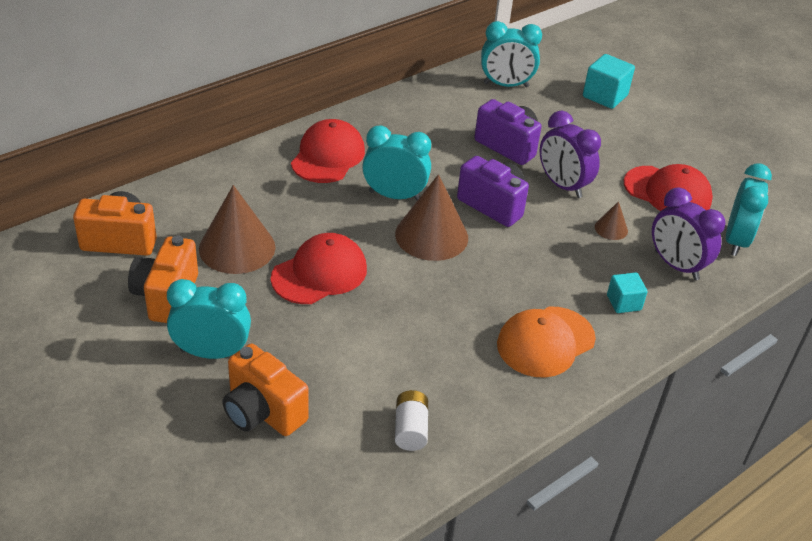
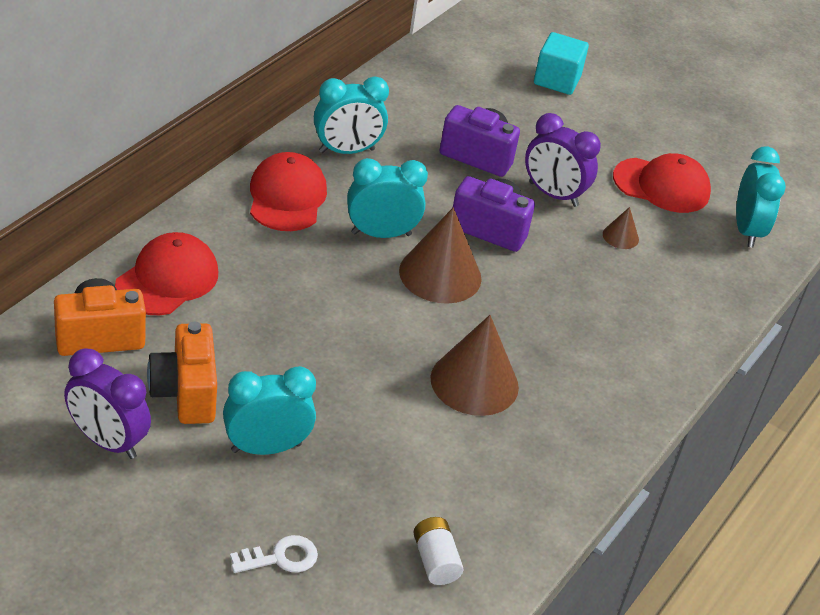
camera: 20 degrees left, 0 degrees up
(178, 449) = (281, 557): none -> white key
(237, 247) = (236, 323): brown cone -> brown cone (474, 382)
(263, 412) = (350, 501): orange camera -> none
(319, 273) = (340, 338): red cap -> red cap (167, 279)
(410, 429) = (507, 490): white battery -> white battery (435, 561)
(506, 85) = (446, 80): turquoise clock -> turquoise clock (346, 151)
(545, 342) = (602, 373): orange cap -> none
(623, 302) = (662, 317): turquoise cube -> none
(676, 265) = (699, 267): purple clock -> purple clock (107, 441)

